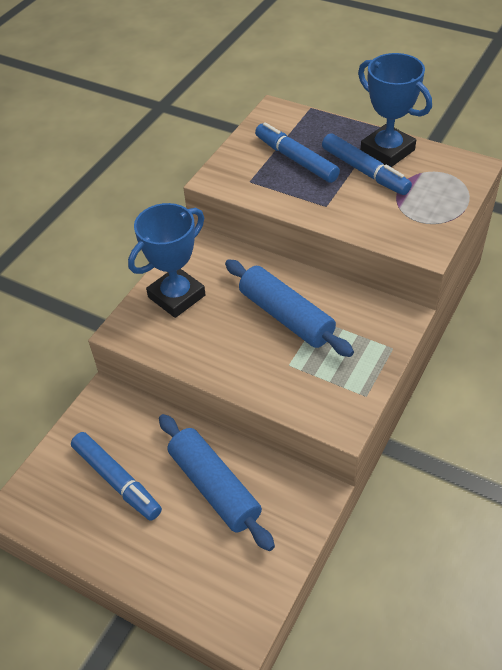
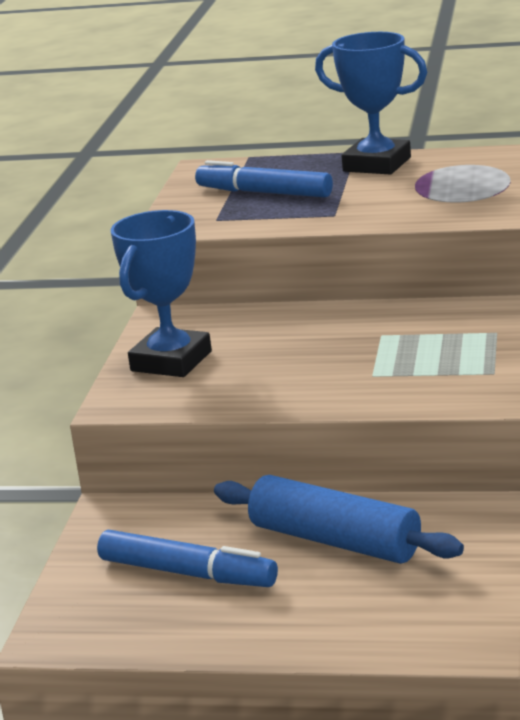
camera: 20 degrees left, 25 degrees down
(286, 316) = (337, 341): blue rolling pin -> none
(364, 171) = (361, 183): blue marker -> none

